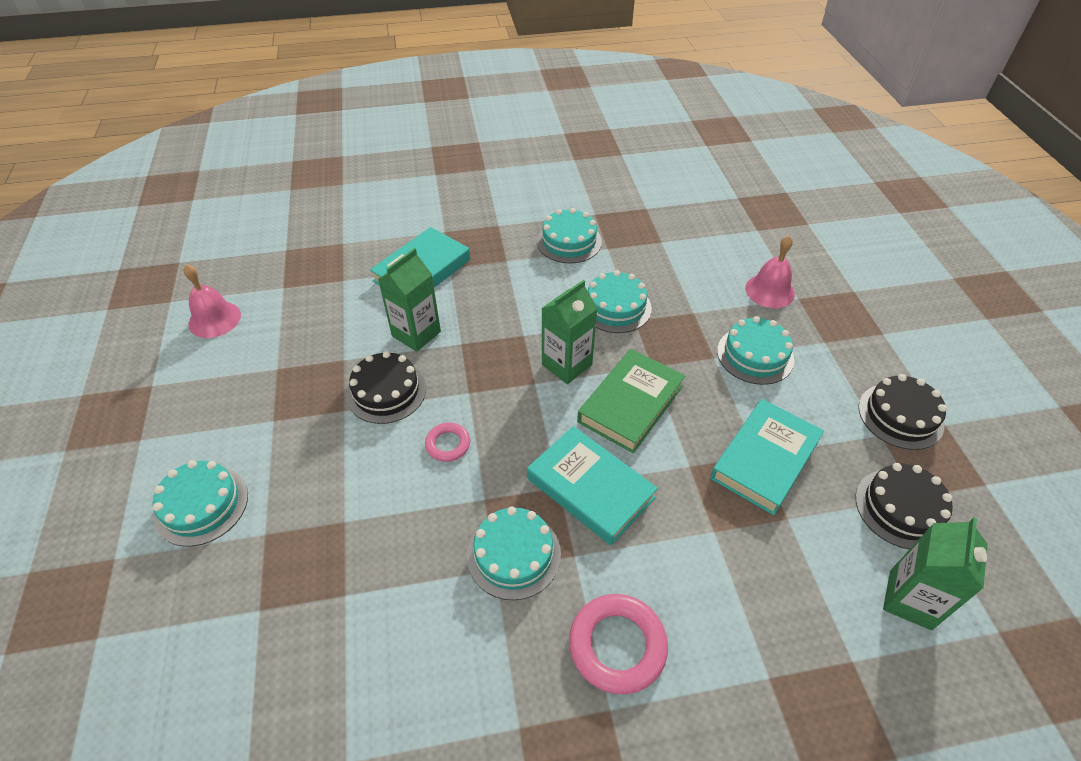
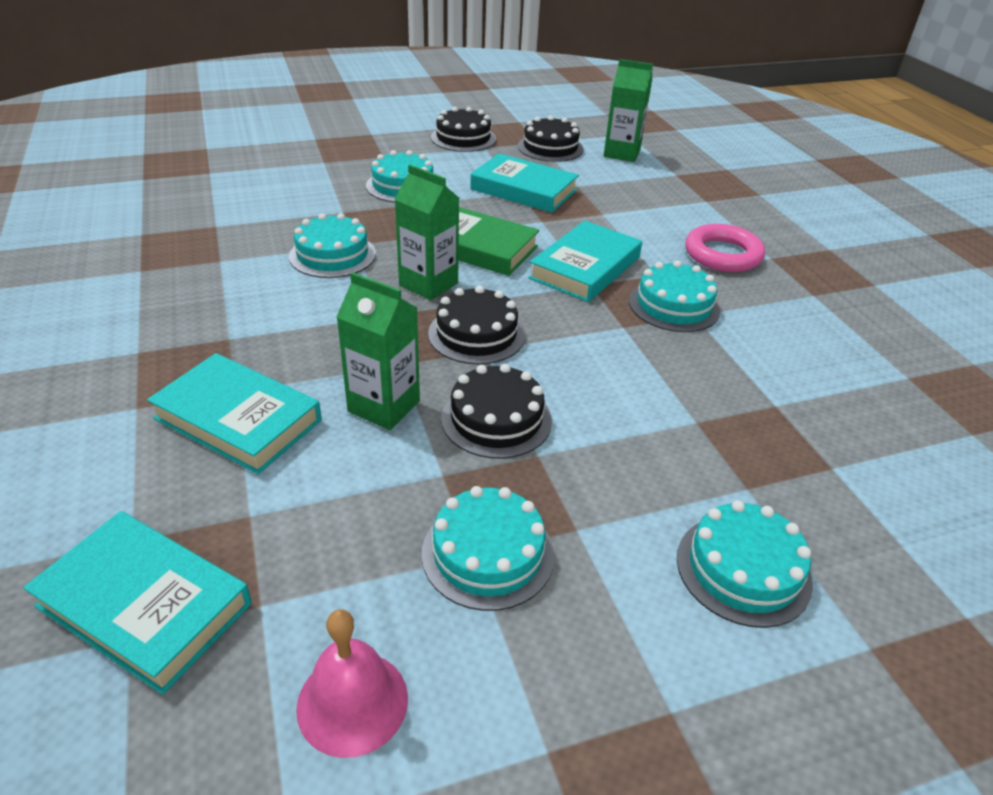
camera: 100 degrees left, 10 degrees down
(301, 252) = (145, 605): none -> turquoise book
(448, 444) = (564, 357): pink ring -> none
(489, 390) = (476, 334): none -> black cake
(569, 241) = (198, 288): turquoise cake -> turquoise cake (488, 553)
(769, 291) = (312, 173): pink bell -> none

